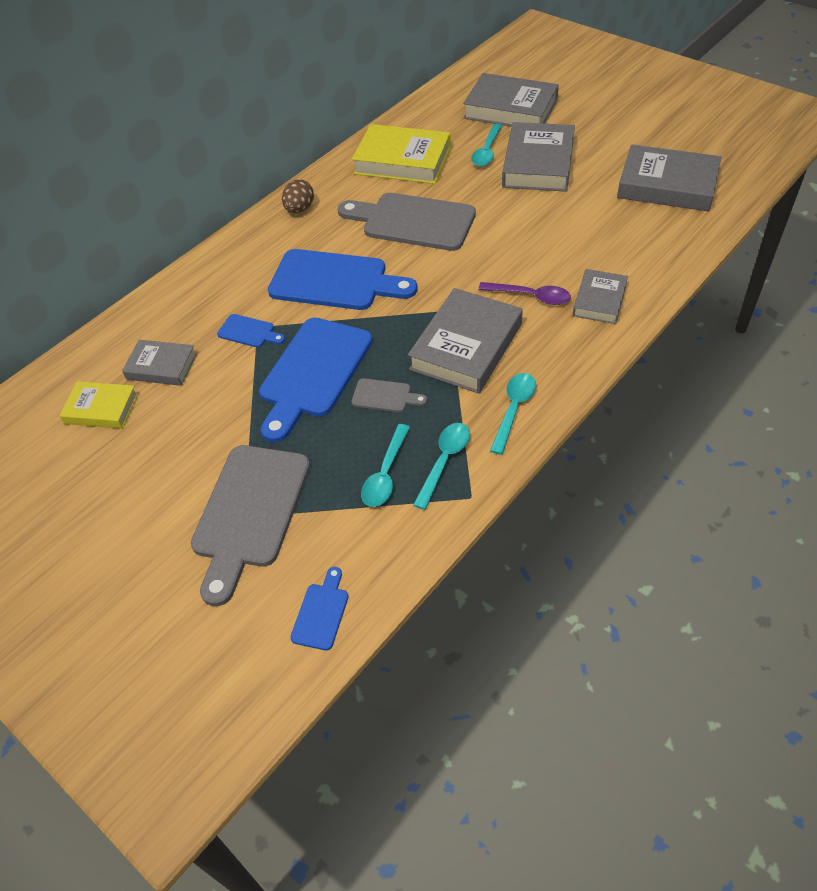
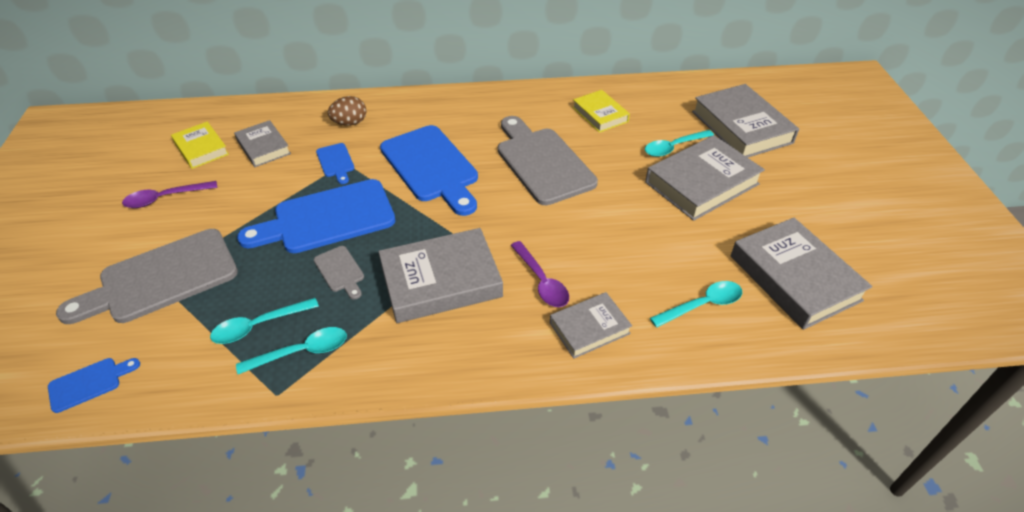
camera: 40 degrees right, 5 degrees down
(140, 465) = (165, 198): none -> purple spoon
(299, 209) = (483, 103): brown egg -> brown egg (350, 123)
(402, 161) = (600, 114): yellow book -> yellow book, size x0.58
(514, 409) = (399, 357): turquoise spoon -> turquoise spoon (702, 305)

